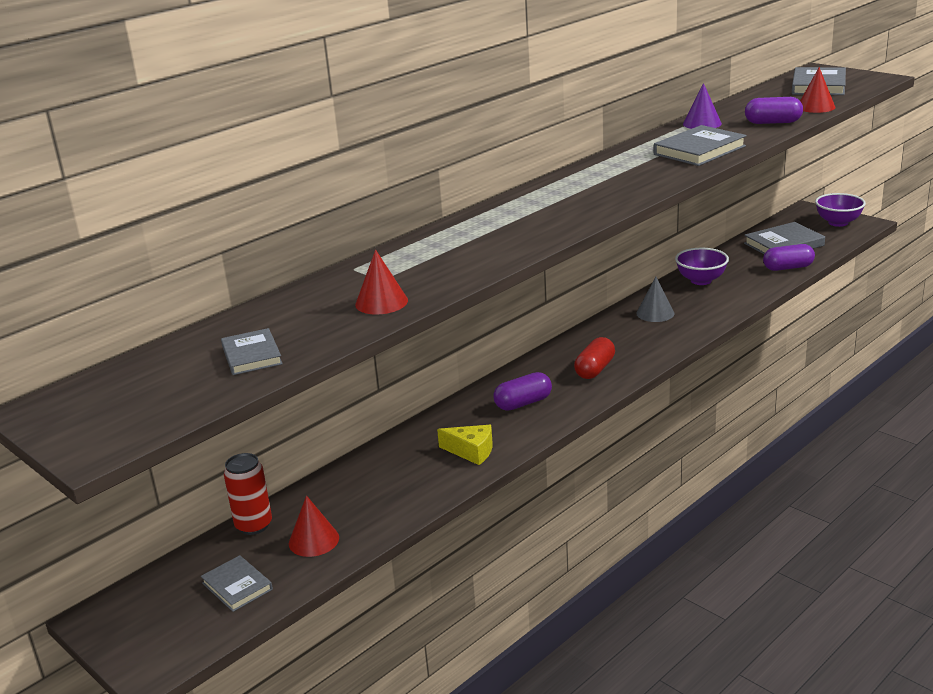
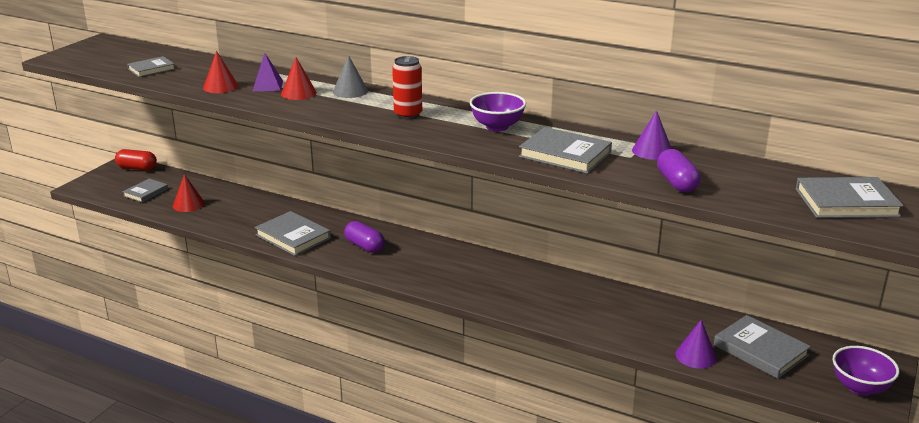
camera: 70 degrees right, 0 degrees up
(254, 525) = (204, 185): red can -> red can (408, 115)
(402, 273) = (268, 86): none -> purple pyramid
(471, 451) = (293, 237): yellow cheese -> grey book
(595, 369) = (427, 269): red capsule -> red capsule (137, 168)
(655, 313) = (545, 286): grey cone -> grey cone (350, 91)
(701, 280) = (631, 305): purple bowl -> purple bowl (497, 127)
(788, 268) = (696, 356): purple capsule -> purple cone
(815, 107) = (752, 203): red cone -> red cone (298, 93)

